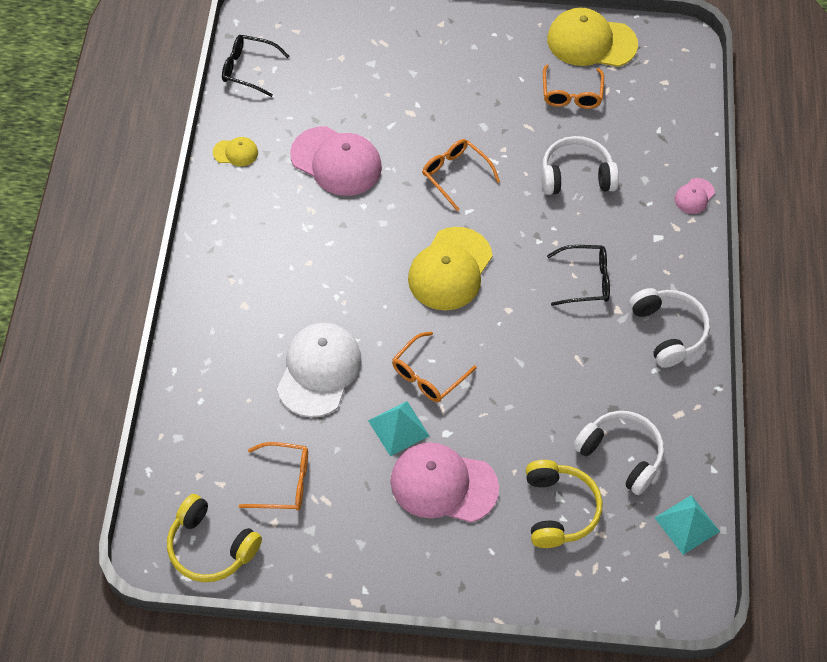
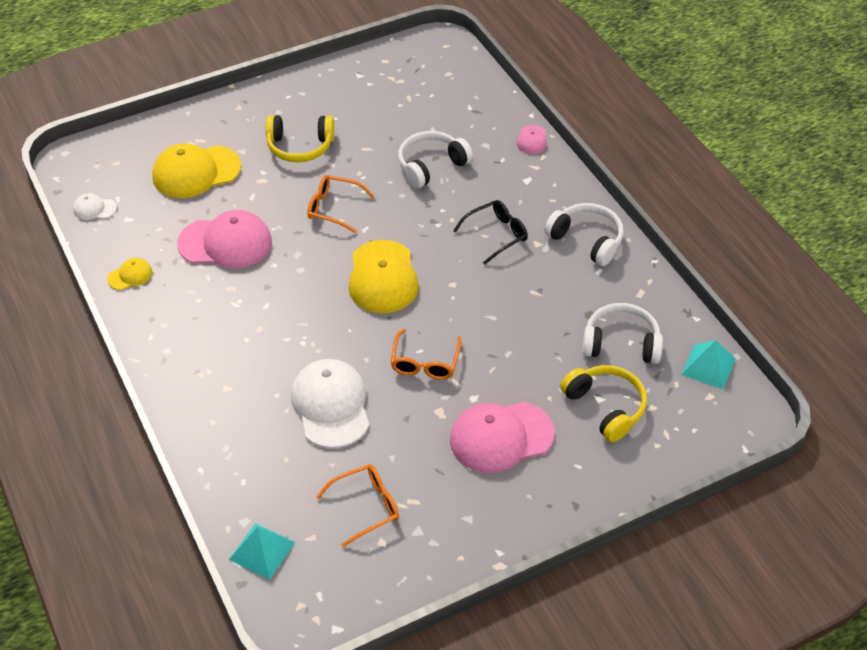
camera: 30 degrees left, 10 degrees down
(210, 547) = (341, 593): yellow headphones -> yellow headphones (300, 147)
(248, 69) = (94, 209): black glasses -> white cap
(398, 428) = (431, 414): turquoise pyramid -> turquoise pyramid (262, 551)
(571, 94) = (383, 112): orange glasses -> none
(591, 42) = (370, 70): yellow cap -> yellow cap (196, 172)

